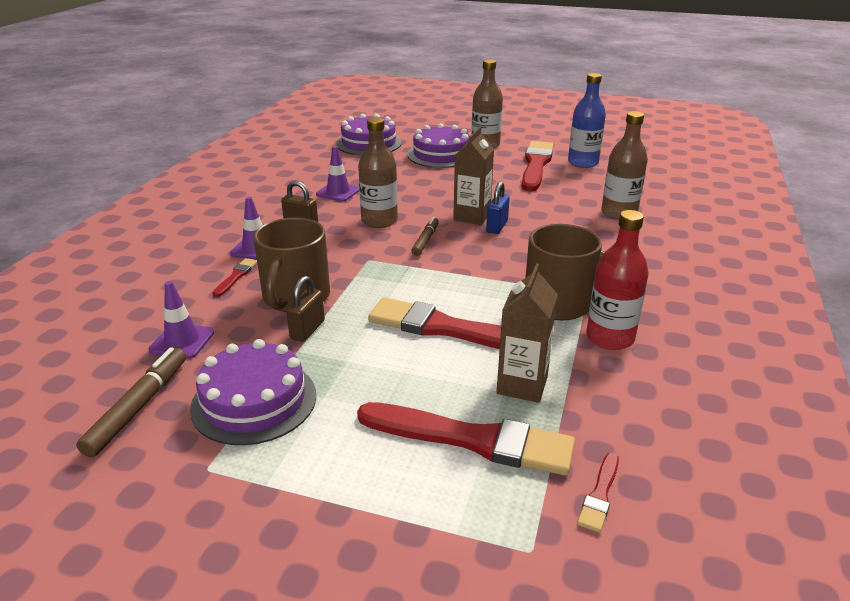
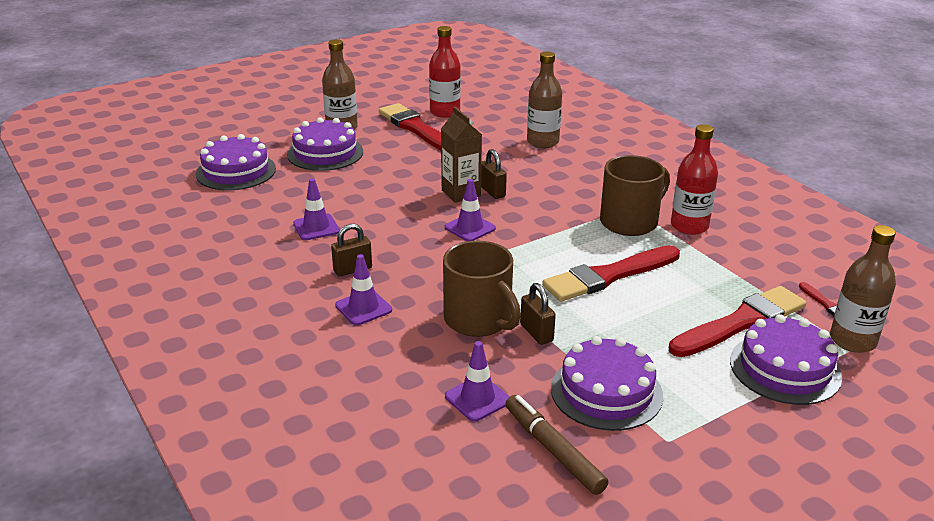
camera: 50 degrees left, 0 degrees up
(236, 276) = (401, 335): red brush -> none
(379, 221) = (405, 232): brown bottle -> brown bottle (852, 340)
(420, 506) = (785, 368): none -> purple cake
(425, 240) = (470, 228): brown marker -> purple traffic cone
(497, 227) = (492, 191): blue padlock -> brown padlock
(522, 385) = (704, 280): brown carton -> none
(583, 163) = (445, 112): blue bottle -> red bottle

